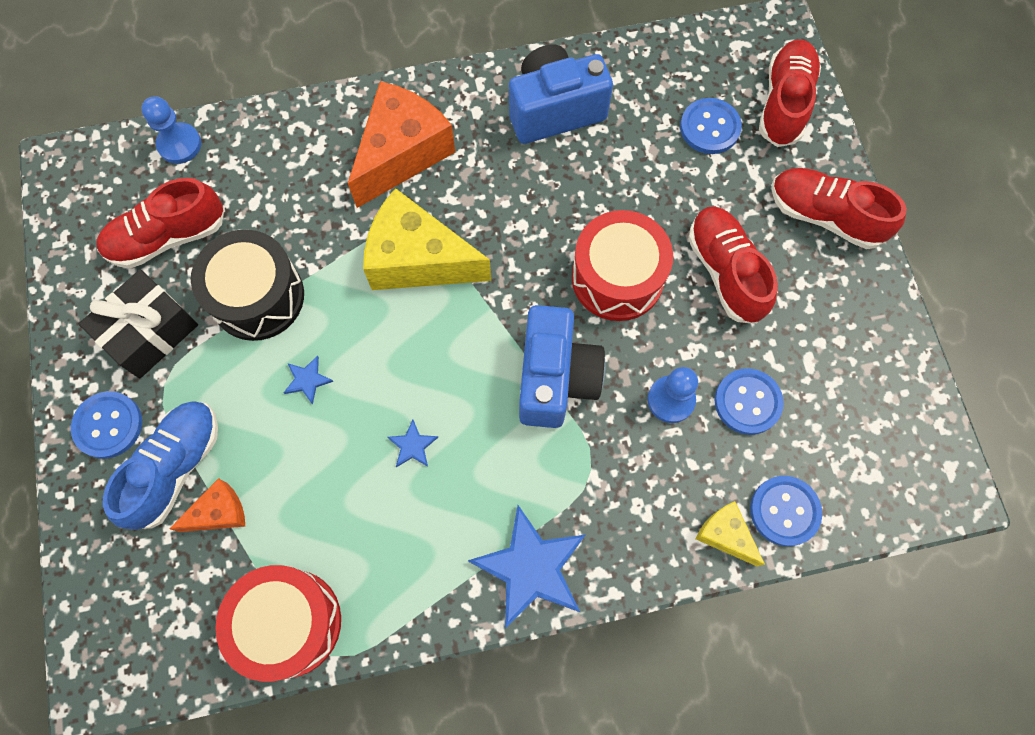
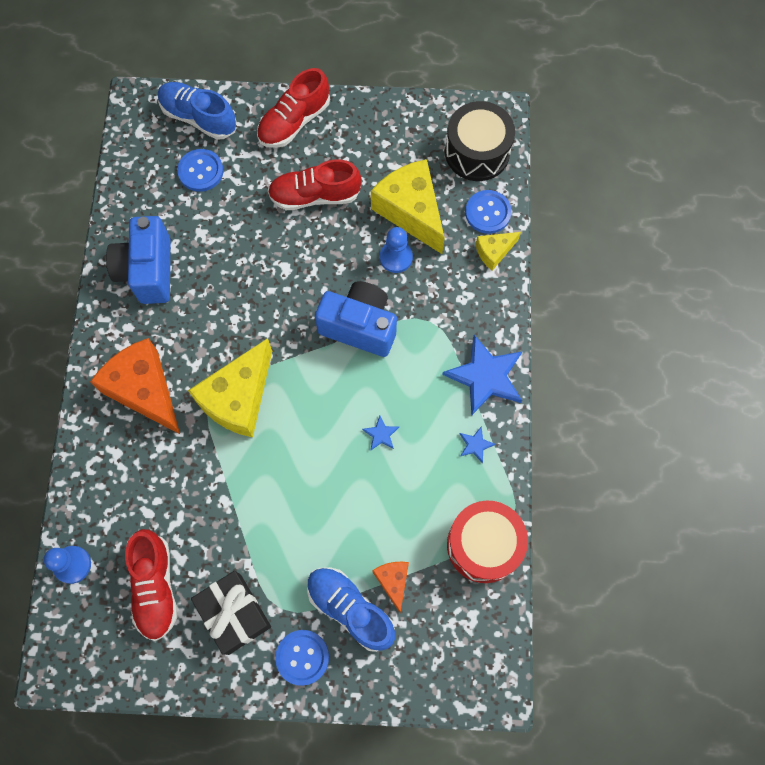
camera: 75 degrees left, 0 degrees up
(257, 297) = (231, 524): black drum -> black drum (477, 152)
(307, 380) = (310, 499): blue star -> blue star (475, 445)
(617, 278) = (297, 266): red drum -> none
(747, 402) = (411, 211): blue button -> yellow cheese
(784, 103) = (199, 118): red shoe -> blue shoe

